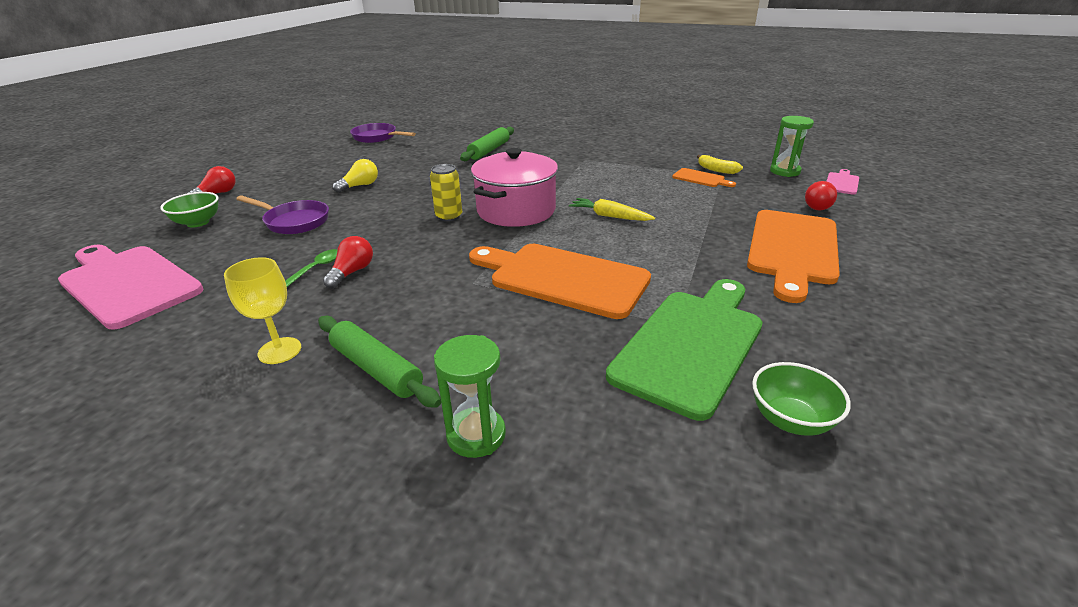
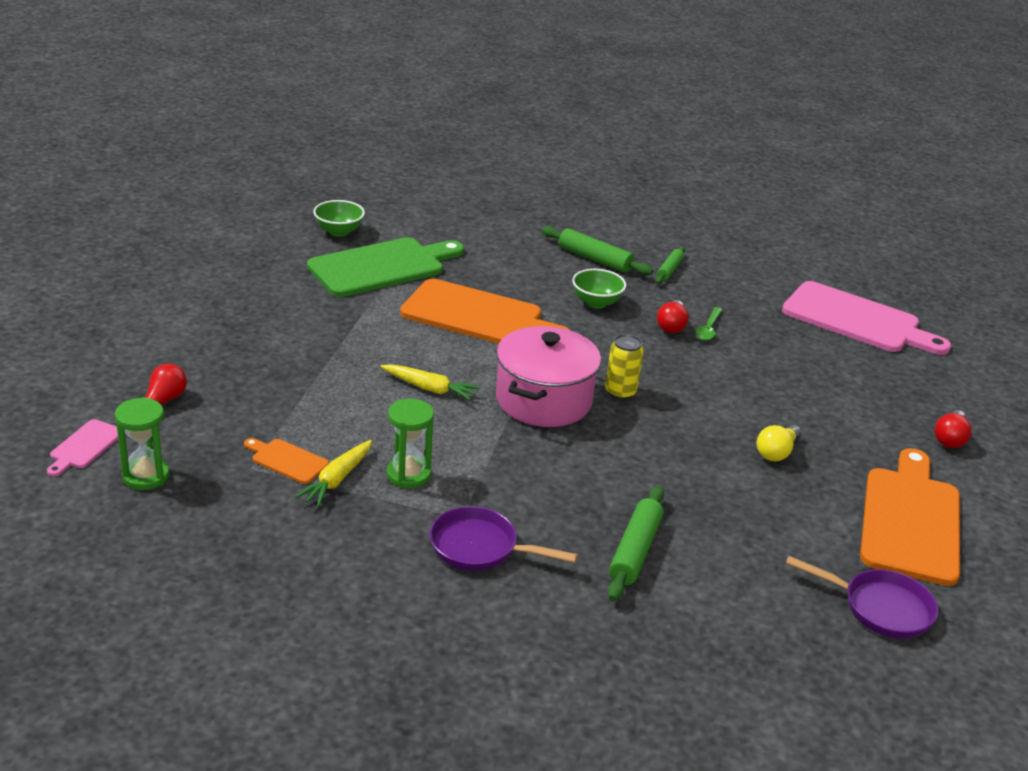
camera: 170 degrees right, 0 degrees up
(198, 223) = (900, 388): green bowl -> green bowl (596, 302)
(279, 350) = (669, 270): yellow goblet -> green rolling pin
(294, 221) = (793, 388): purple pan -> purple pan (480, 548)
(476, 435) = (517, 230): green hourglass -> green hourglass (408, 475)
(663, 171) = (337, 479): none -> yellow carrot
(691, 344) = (382, 267): green cutting board -> green cutting board turned 150 degrees counterclockwise
(716, 170) = (252, 482): yellow banana -> none
(792, 249) = (247, 340): orange cutting board -> orange cutting board (910, 520)

